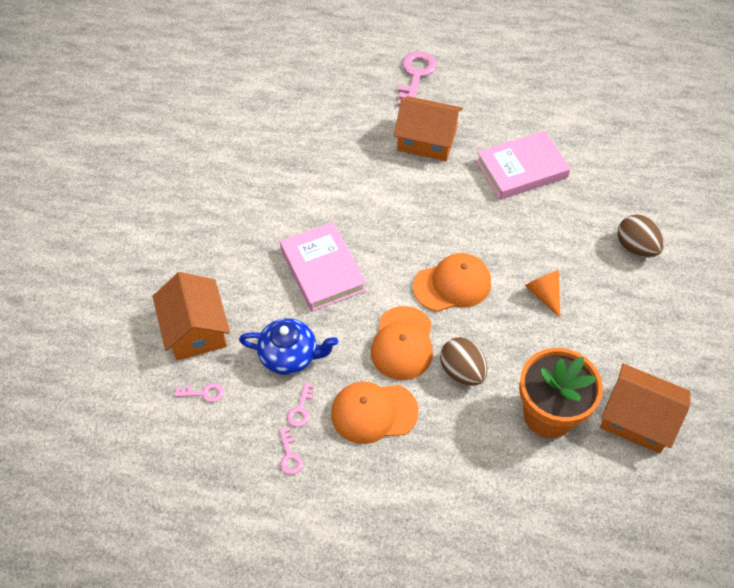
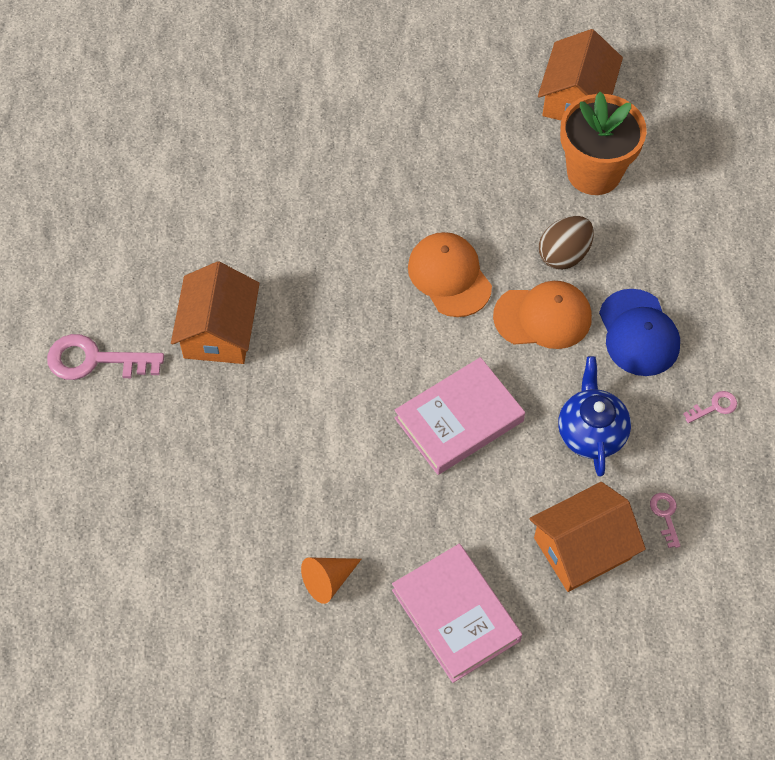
camera: 100 degrees left, 5 degrees up
(300, 409) = (656, 407): pink key -> none
(374, 412) = (638, 333): orange cap -> blue cap
(521, 169) = (254, 219): pink book -> pink book (455, 615)
(544, 294) = (442, 185): orange cone -> orange cone (328, 580)
(636, 247) = (357, 102): brown egg -> none

